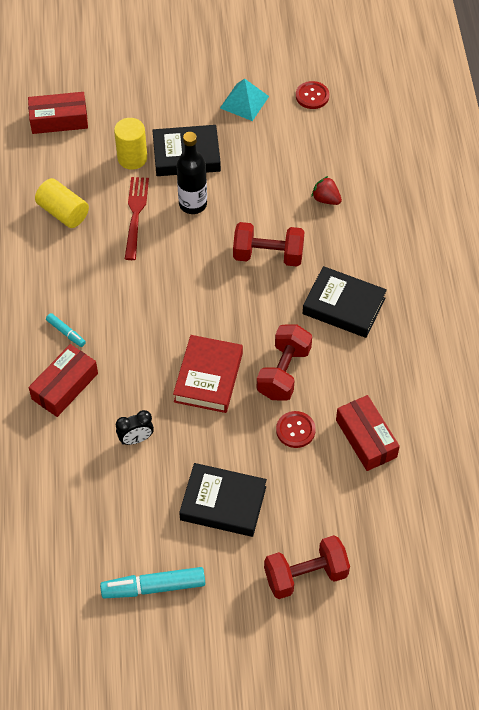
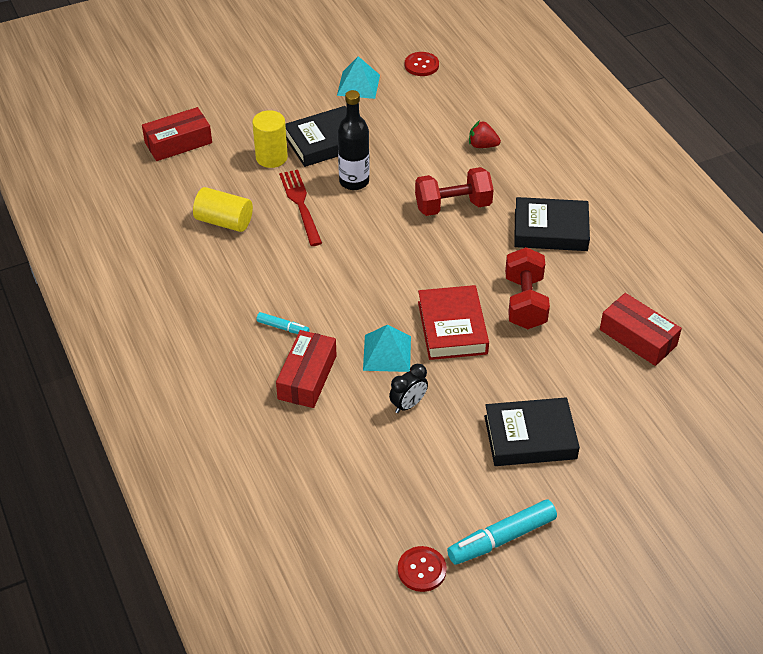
camera: 20 degrees left, 10 degrees down
(141, 384) = (387, 353): none -> turquoise pyramid
(295, 430) = (565, 350): red button -> red button (422, 570)
(305, 575) = (650, 478): red dumbbell -> none

